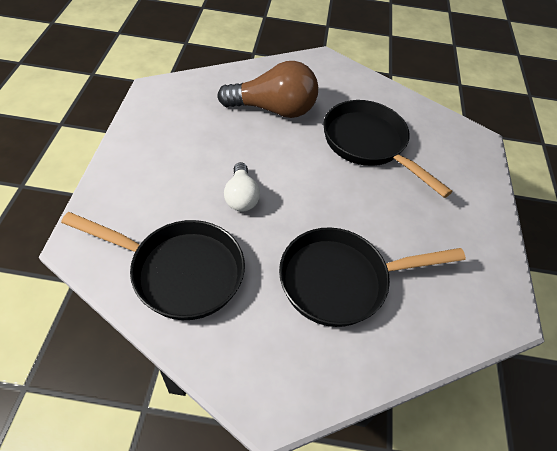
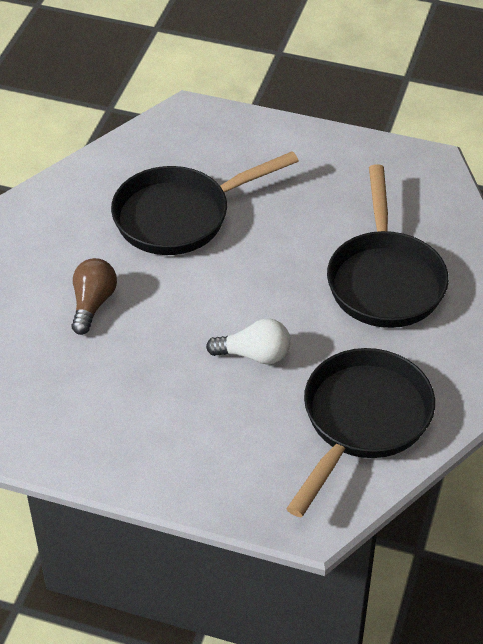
camera: 75 degrees left, 5 degrees down
(274, 109) = (93, 303): brown light bulb -> brown light bulb, size x0.56

